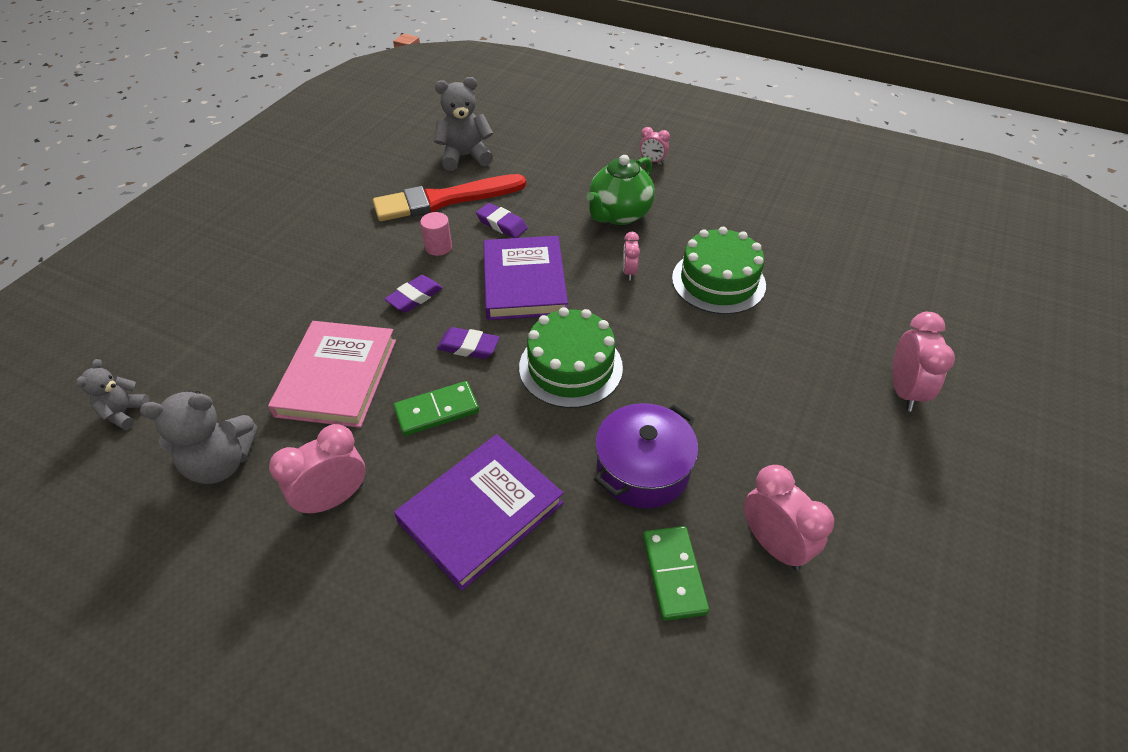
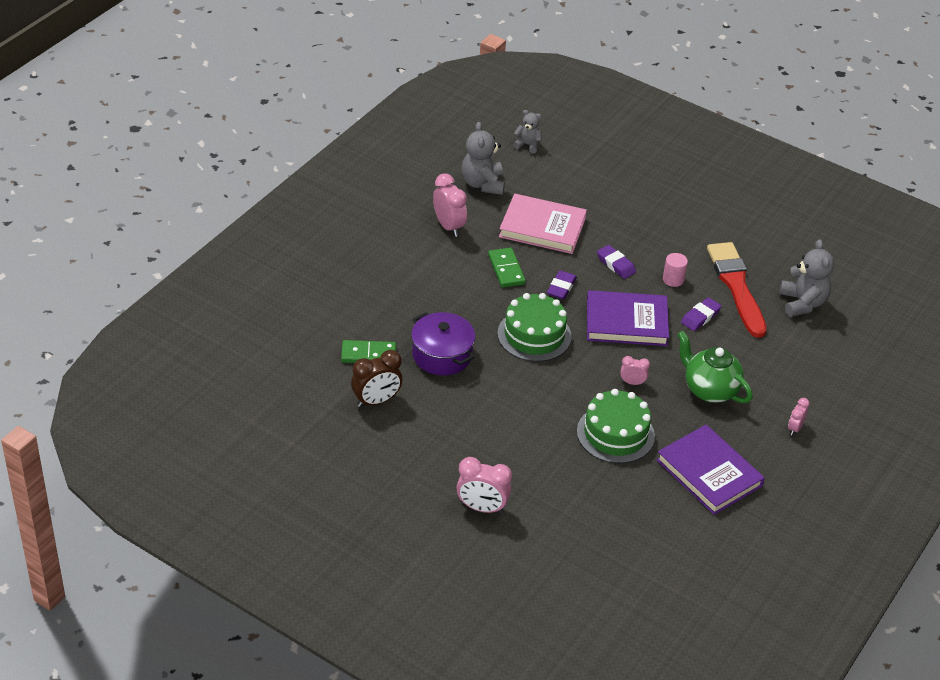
camera: 95 degrees right, 5 degrees down
(481, 512) = (426, 283): purple book -> purple book (709, 473)
(773, 544) = (376, 401): pink clock -> brown clock

